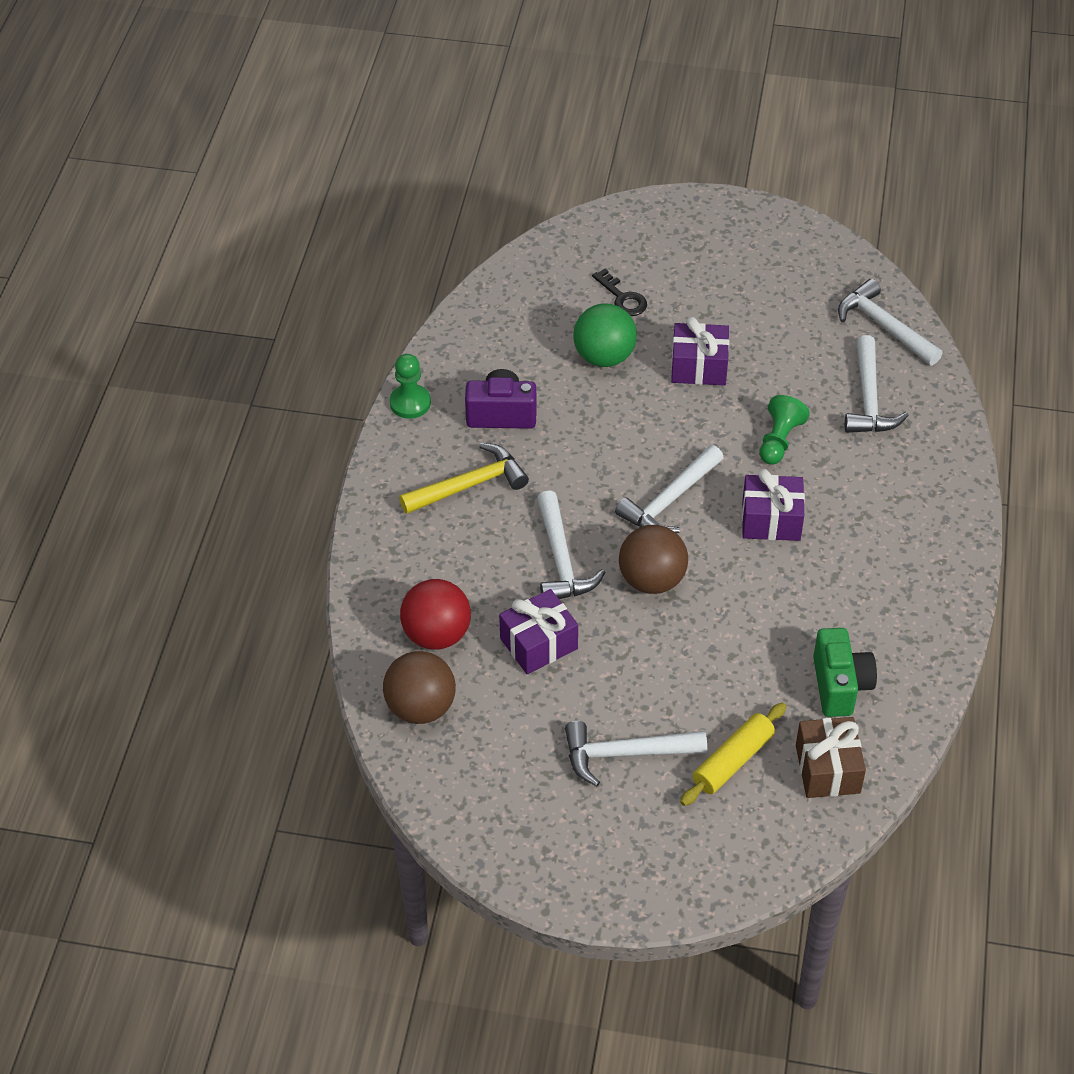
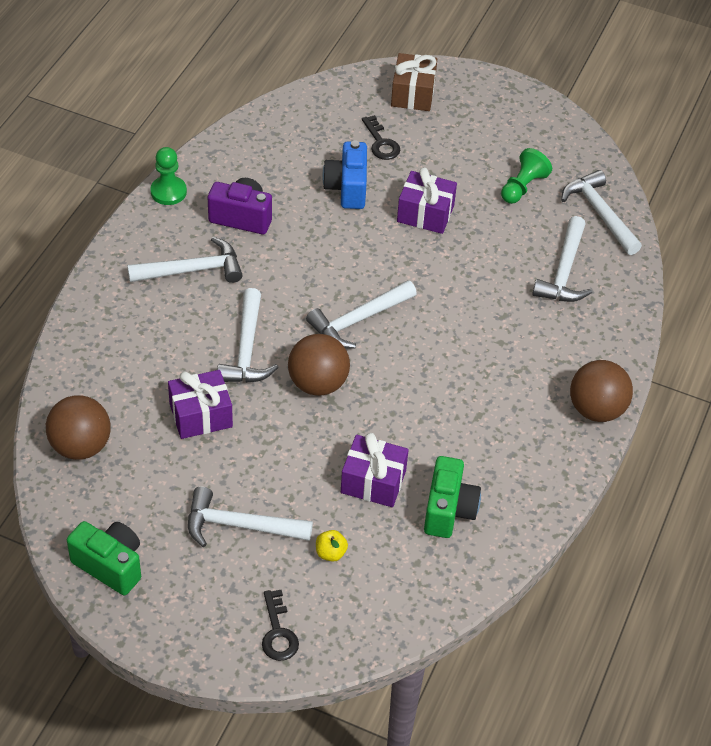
camera: 10 degrees right, 0 degrees up
(437, 634) = (117, 388): red ball -> none
(470, 485) = (193, 270): yellow hammer -> white hammer
(502, 830) = (110, 565): none -> green camera
(604, 357) = (347, 188): green ball -> blue camera
(708, 859) = (278, 632): none -> black key
(732, 760) = (330, 553): yellow rolling pin -> yellow apple
(771, 520) = (440, 356): purple gift -> purple gift (373, 481)
(779, 440) = (472, 290): green pawn -> green pawn (522, 187)
(827, 769) = (411, 579): brown gift -> brown gift (413, 94)
(955, 541) = (596, 409): none -> brown ball

